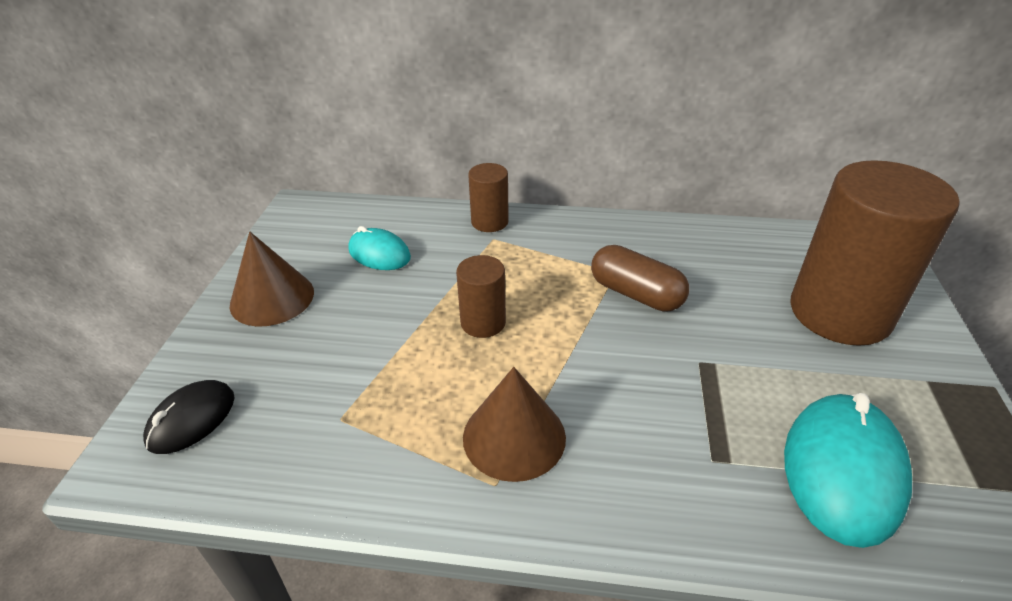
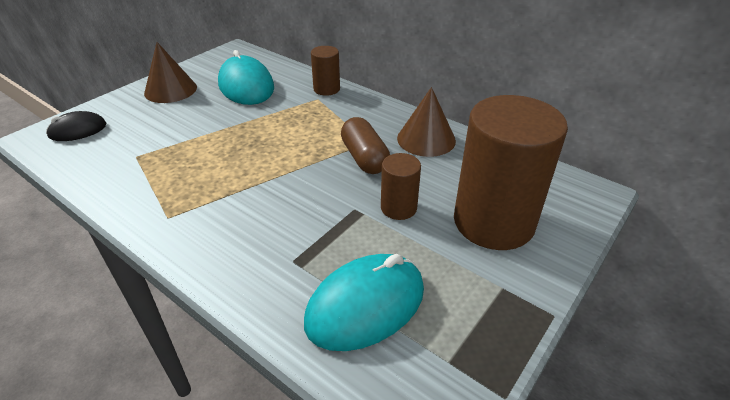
camera: 30 degrees right, 0 degrees up
(379, 254) = (246, 86): turquoise mouse -> turquoise mouse, size x1.68
(483, 322) = (257, 139): brown cylinder -> brown cylinder (398, 208)
(514, 436) = (203, 200): brown cone -> brown cone (426, 139)

